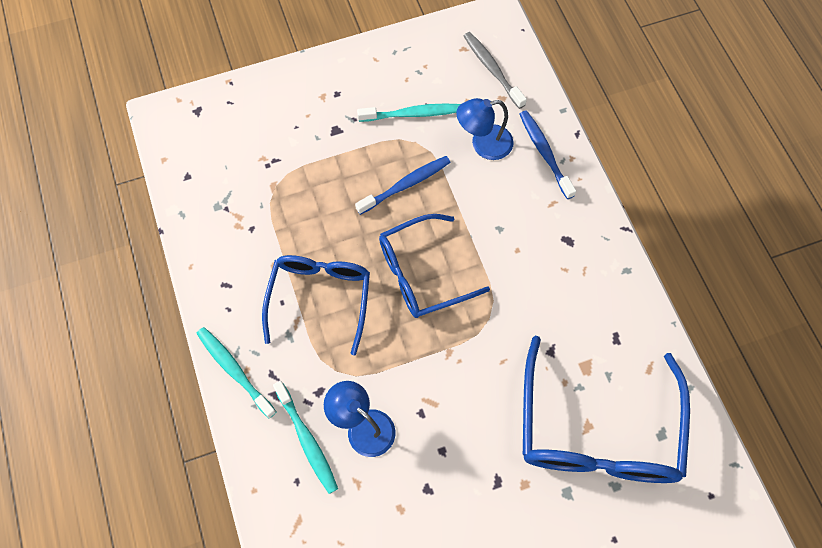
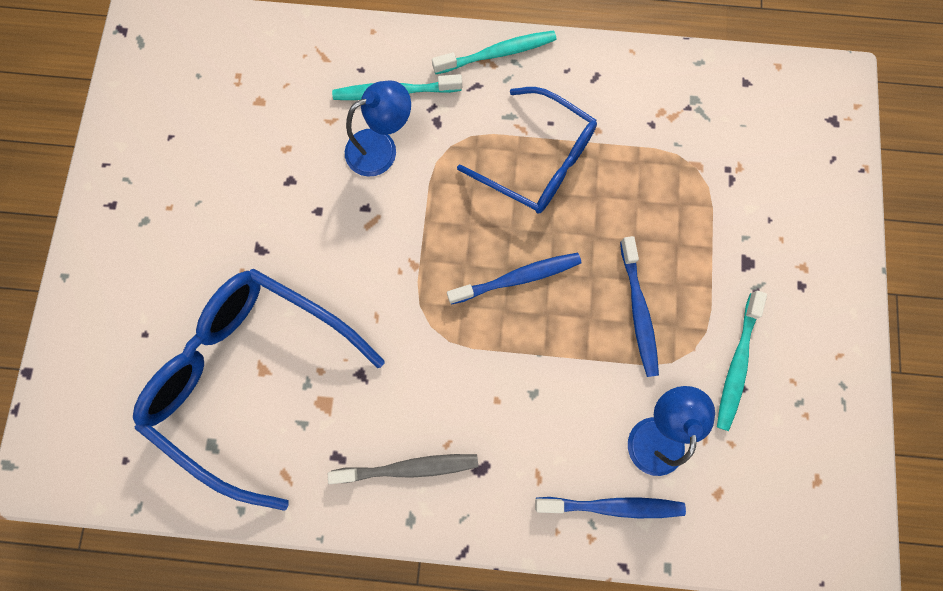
camera: 115 degrees right, 10 degrees up
(421, 273) = (517, 278): blue glasses -> blue toothbrush
(492, 69) = (769, 503): grey toothbrush -> grey toothbrush (409, 467)

